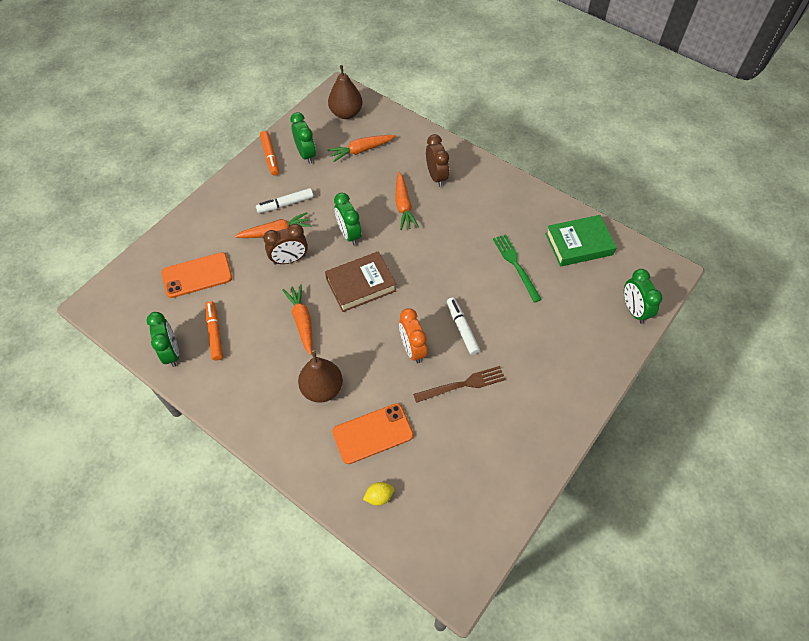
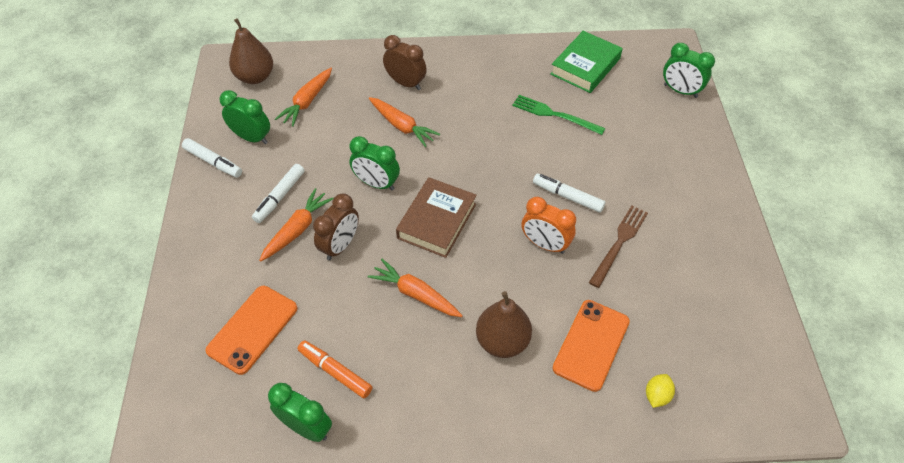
camera: 40 degrees left, 5 degrees down
(270, 156) = (213, 162): orange marker -> white marker

